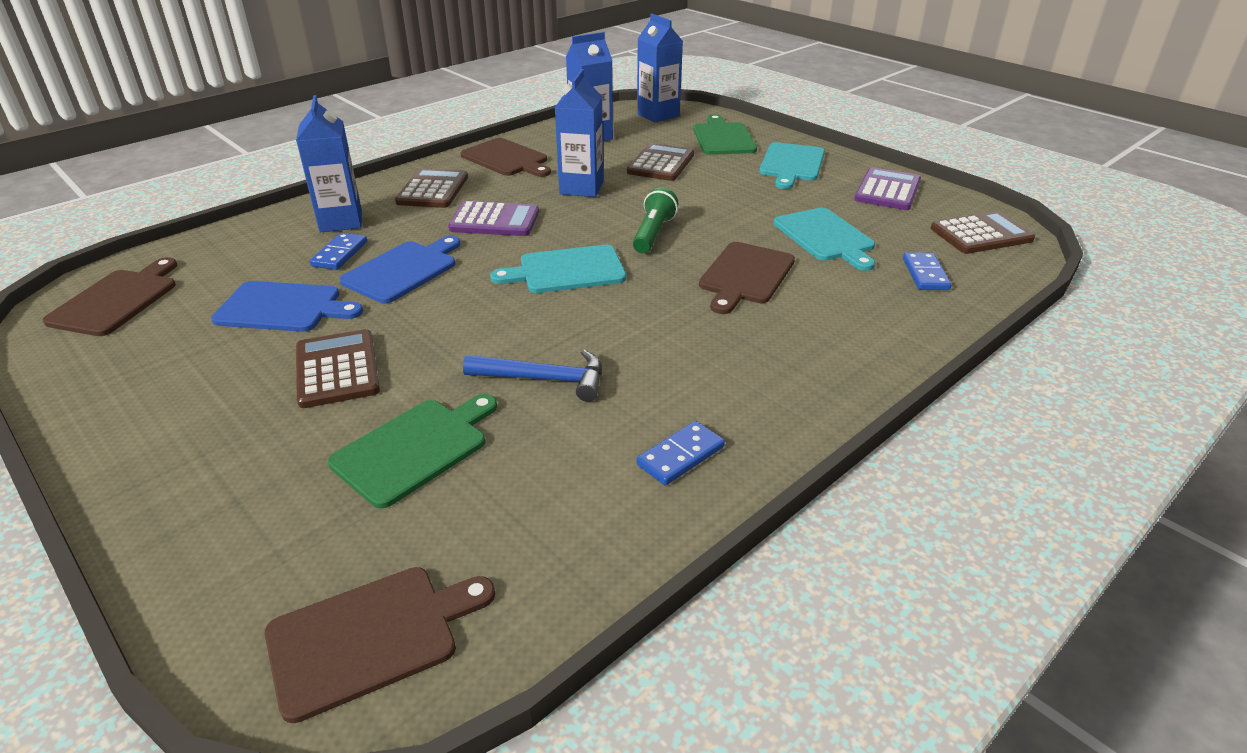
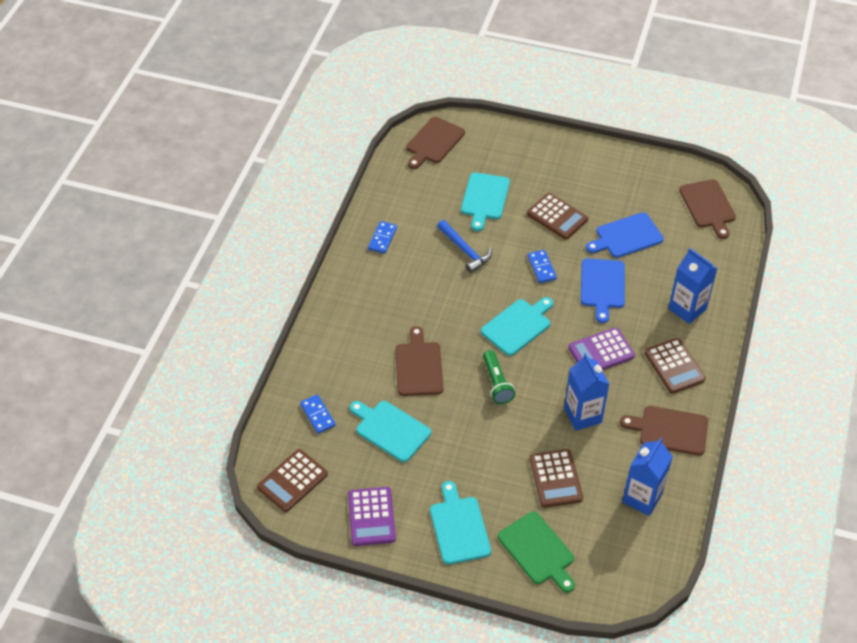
camera: 150 degrees right, 15 degrees up
(340, 254) = (650, 283): blue domino -> blue domino (541, 268)
(415, 448) = (484, 199): green cutting board -> turquoise cutting board
(544, 379) = (465, 250): blue hammer -> blue hammer turned 105 degrees counterclockwise
(658, 115) = (622, 572): blue carton -> none

